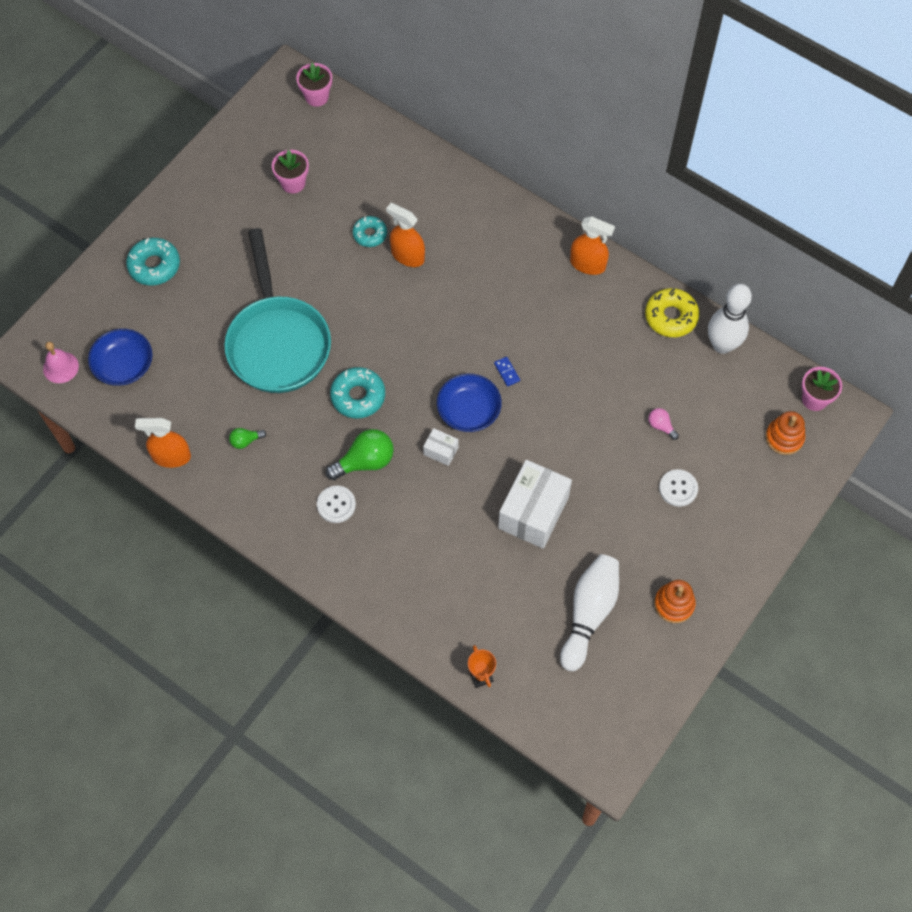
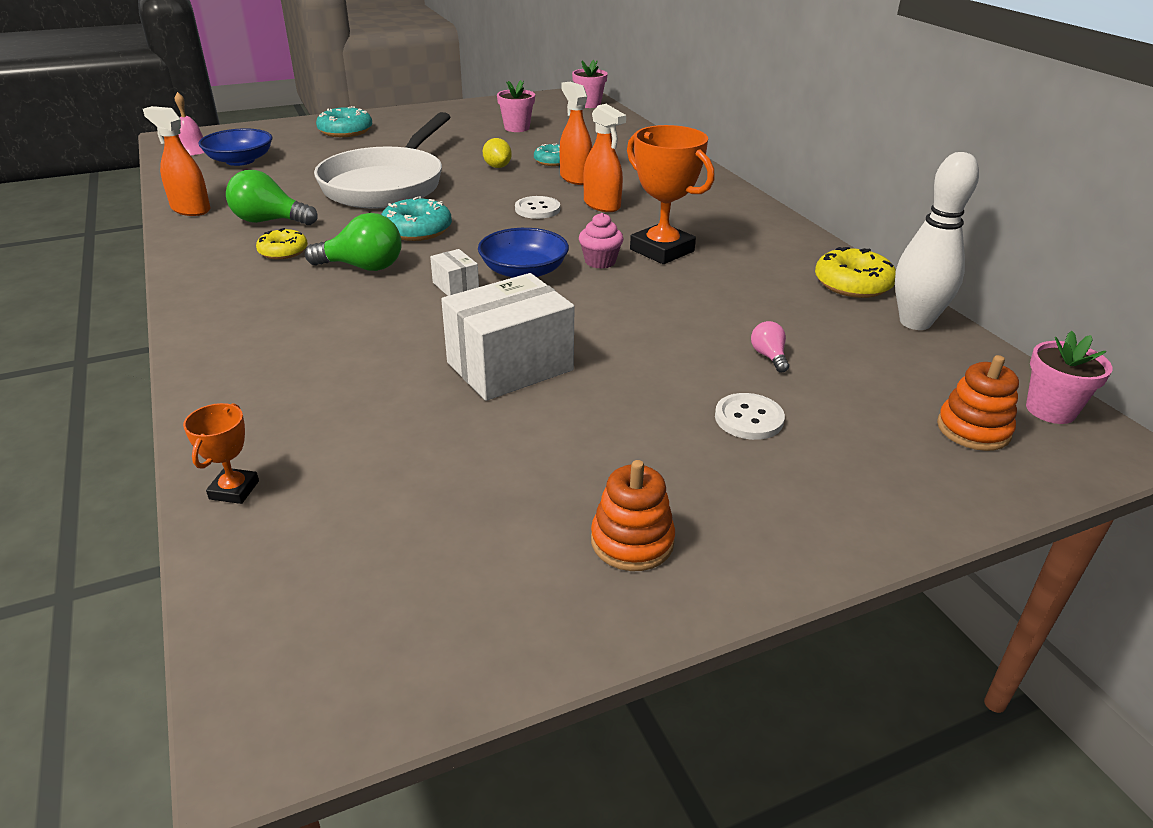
camera: 30 degrees right, 30 degrees down
(245, 441) = (269, 221): green light bulb -> green light bulb, size x1.94
(278, 342) = (387, 184): turquoise pan -> white pan
(295, 472) = (283, 251): none -> yellow donut
(335, 267) = (497, 167): none -> yellow lemon
(336, 505) = (289, 283): white button -> white button (537, 209)
(507, 372) = (600, 261): blue domino -> pink cupcake
(536, 336) = (662, 250): none -> orange trophy
(588, 264) = (771, 228): orange spray bottle -> orange spray bottle (602, 205)
(589, 614) = (477, 492): white bowling pin -> none

